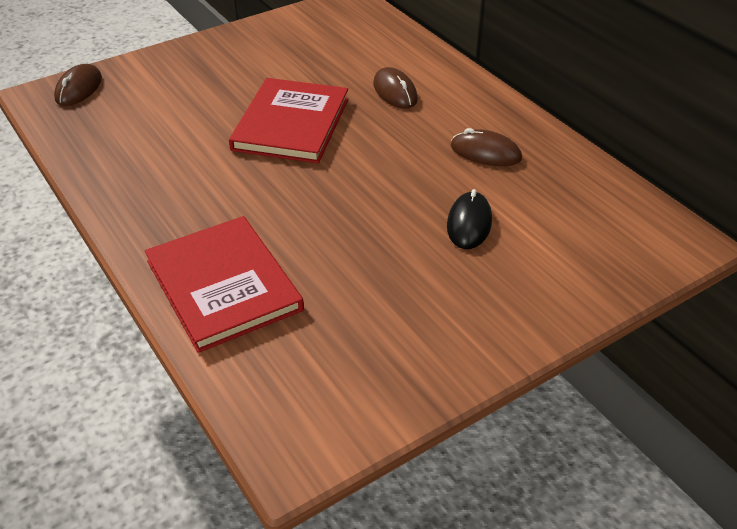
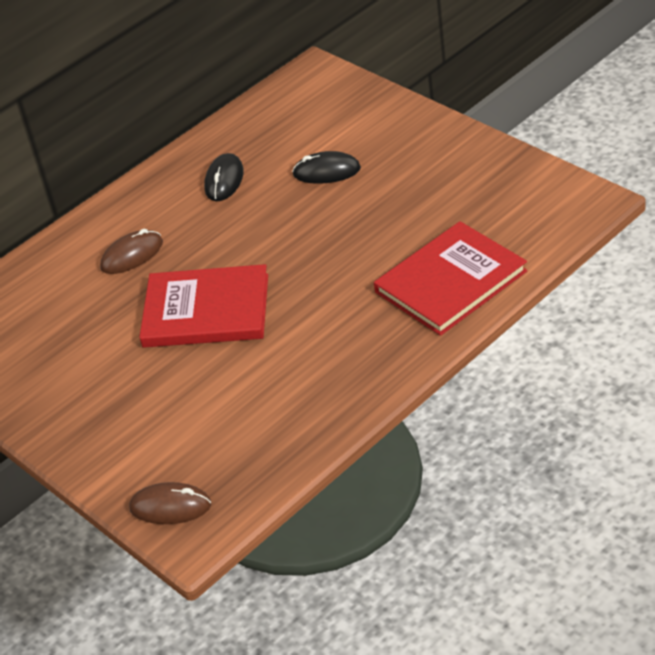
camera: 95 degrees left, 0 degrees up
(485, 152) = (224, 180): brown mouse -> black mouse

